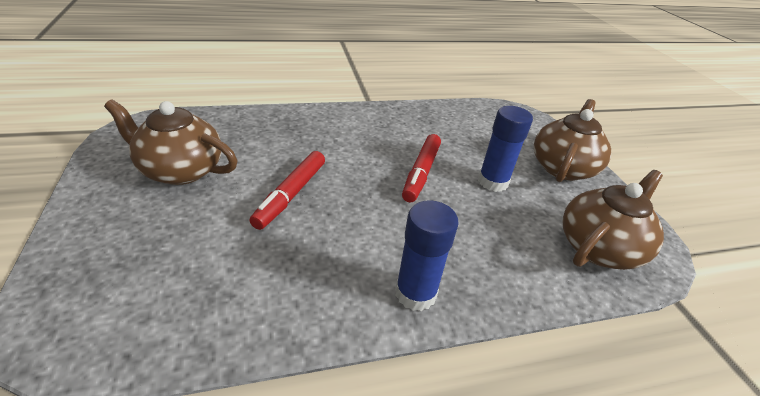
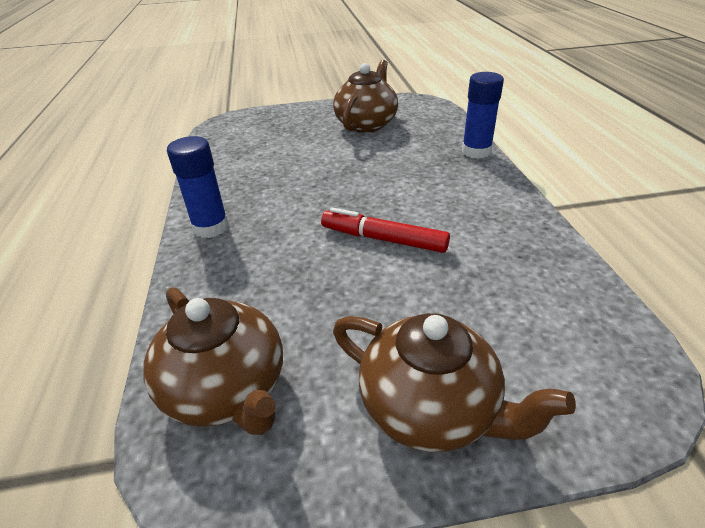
camera: 100 degrees right, 0 degrees up
(291, 195) = (338, 167): red marker -> none
(493, 182) = (372, 301): blue glue stick -> blue glue stick (476, 151)

